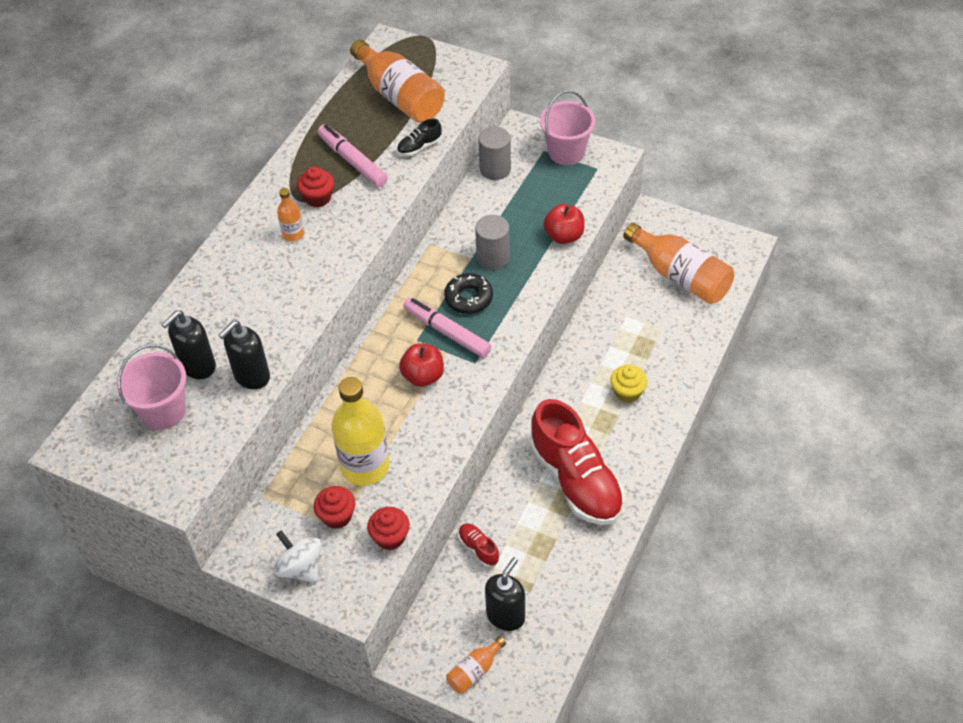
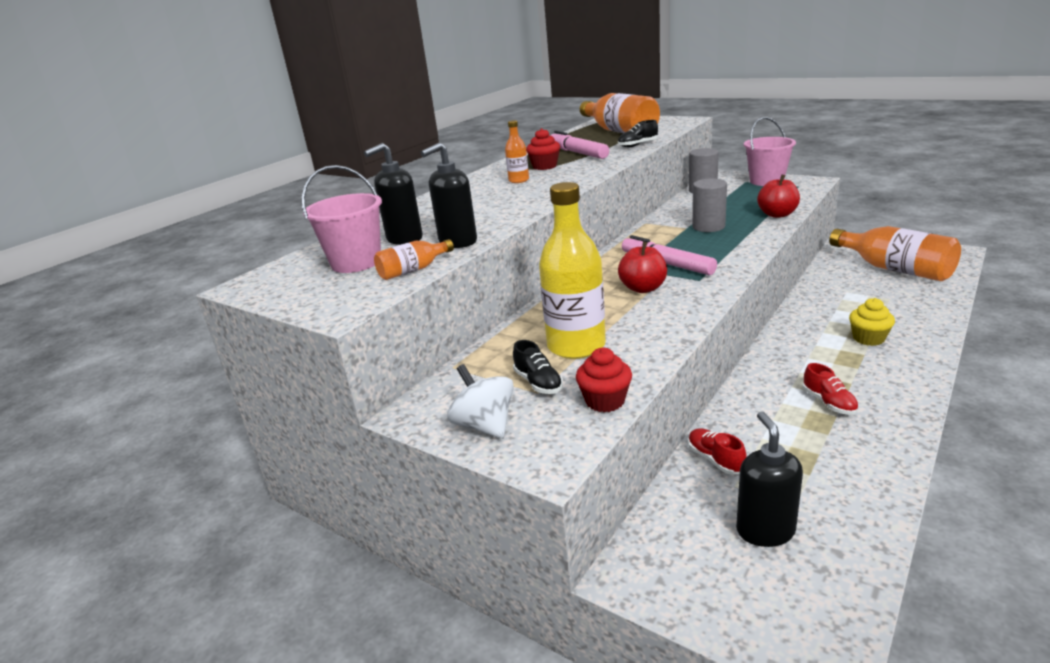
camera: 10 degrees right, 25 degrees down
(337, 516) = (538, 383): red cupcake -> black shoe
(468, 298) = (687, 246): black donut -> none
(474, 671) = (728, 596): orange bottle -> orange bottle (413, 270)
(506, 615) = (765, 530): black soap dispenser -> black soap dispenser turned 45 degrees counterclockwise
(576, 480) = (829, 403): red shoe -> red shoe, size x0.40

